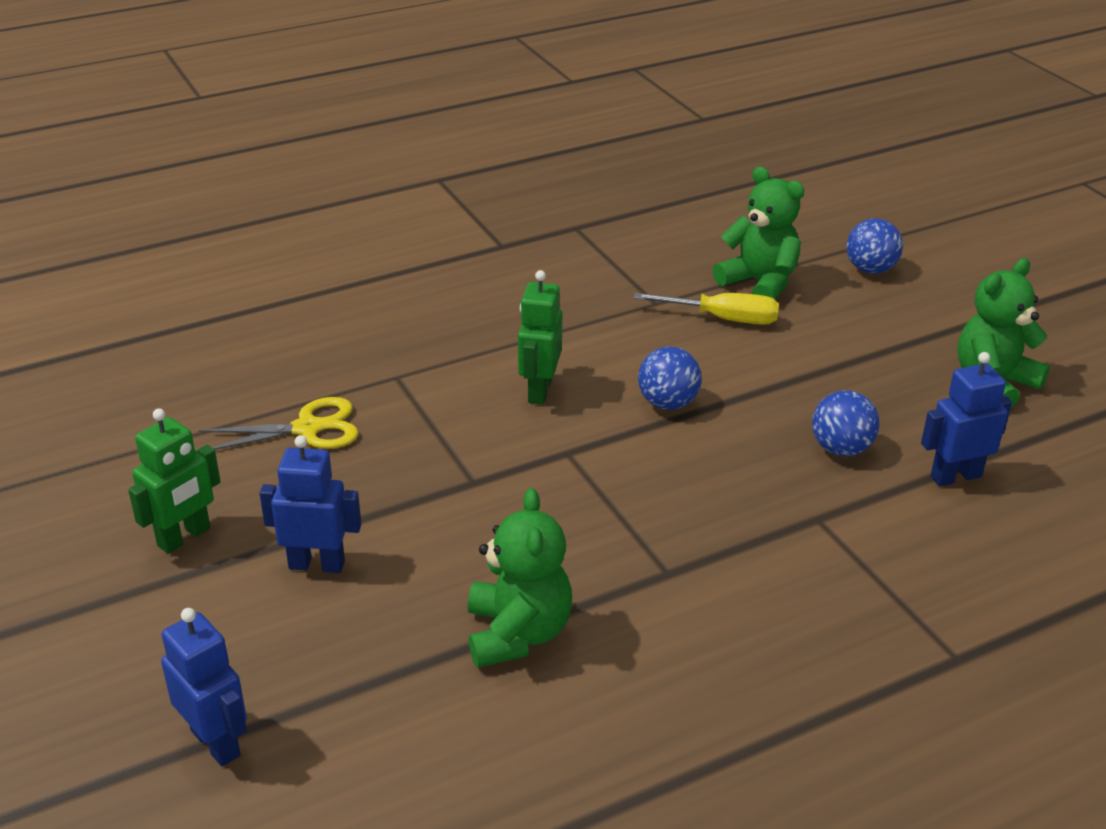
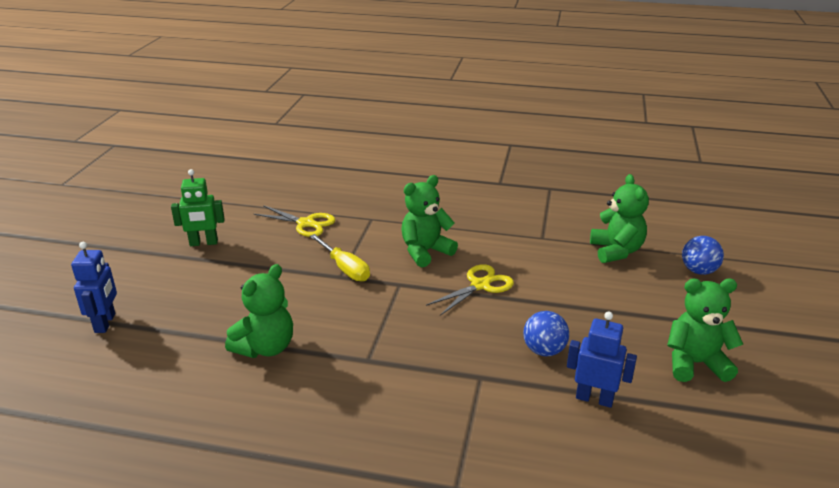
camera: 40 degrees right, 5 degrees down
(317, 564) = (233, 277): blue robot -> none
(539, 390) = (425, 252): green robot -> green teddy bear
(667, 403) = (480, 285): blue ball -> yellow scissors
(724, 319) = (569, 260): yellow screwdriver -> yellow screwdriver (345, 269)

